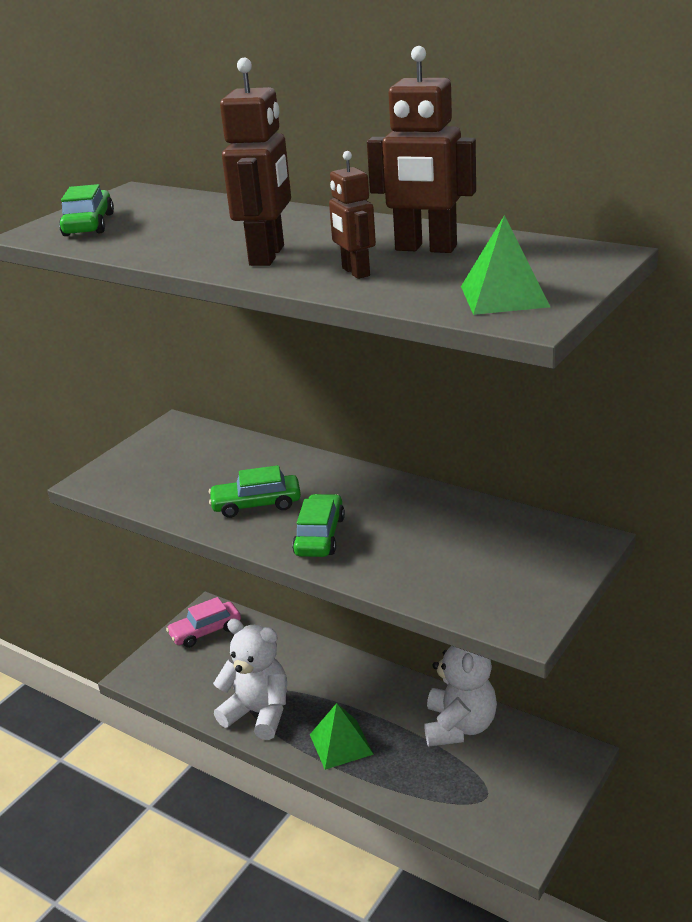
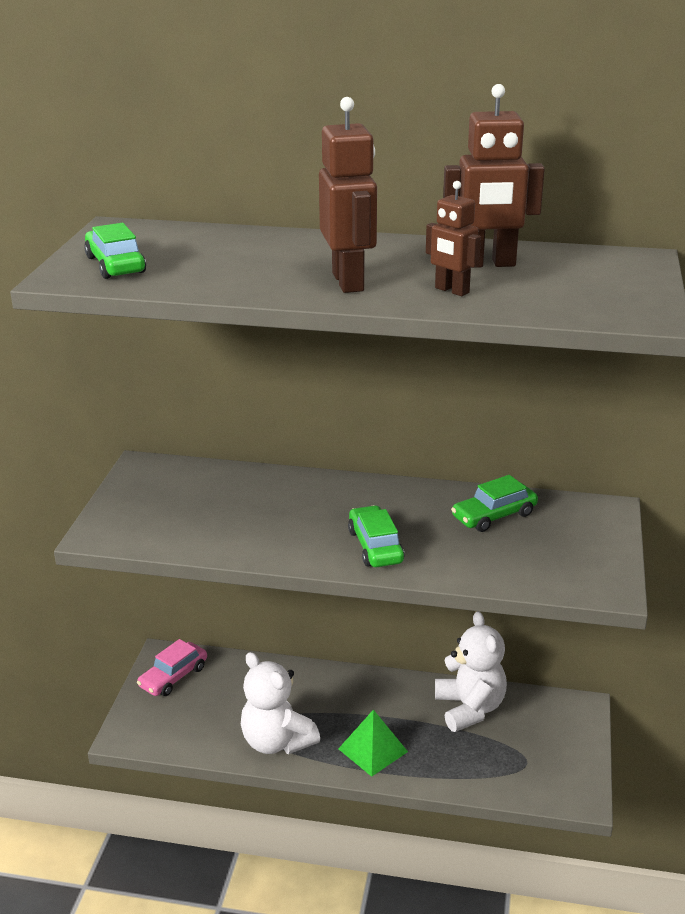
camera: 25 degrees left, 0 degrees up
(256, 504) = (291, 528): green car -> green car (494, 516)
(258, 713) = (277, 741): white teddy bear -> white teddy bear turned 135 degrees counterclockwise
(504, 296) = (606, 300): green pyramid -> none

